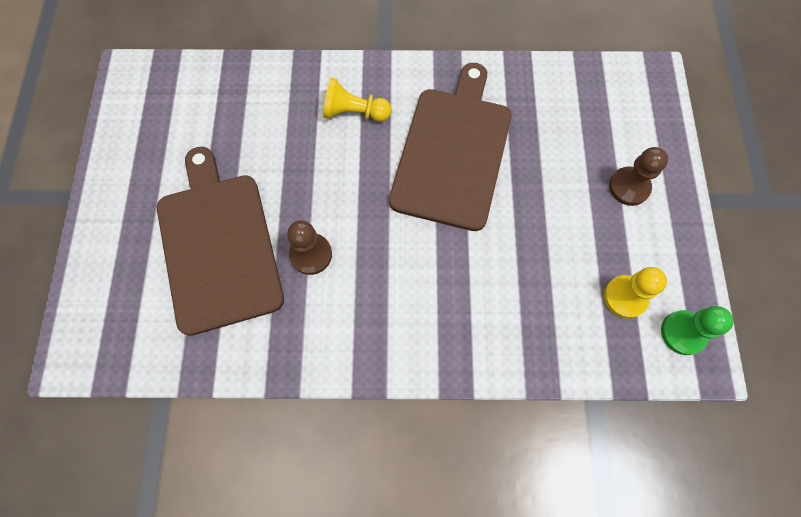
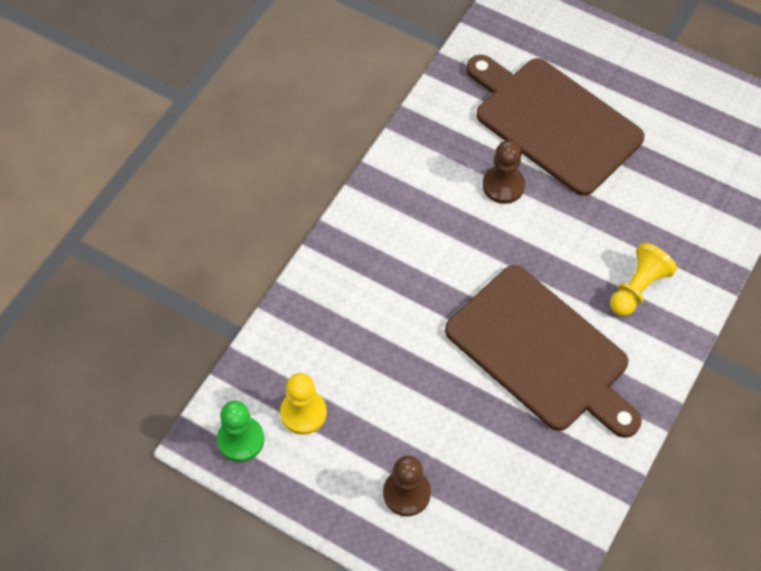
camera: 120 degrees right, 10 degrees down
(218, 246) = (553, 123): brown cutting board -> brown cutting board turned 150 degrees counterclockwise

